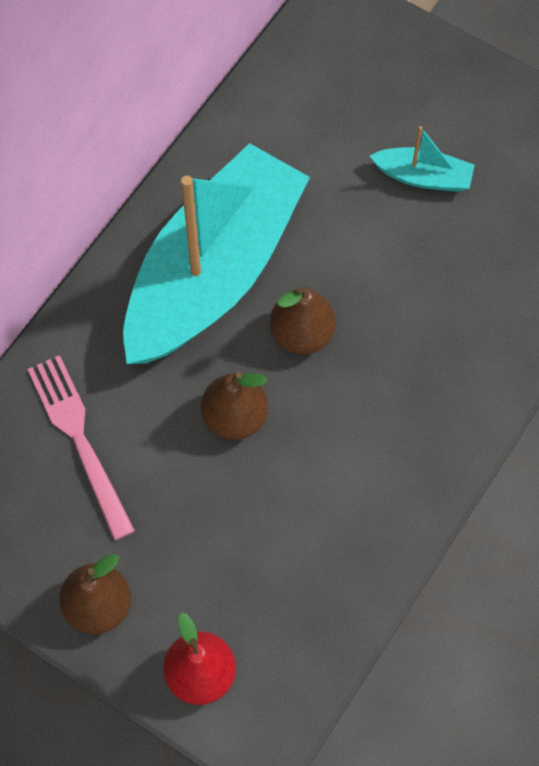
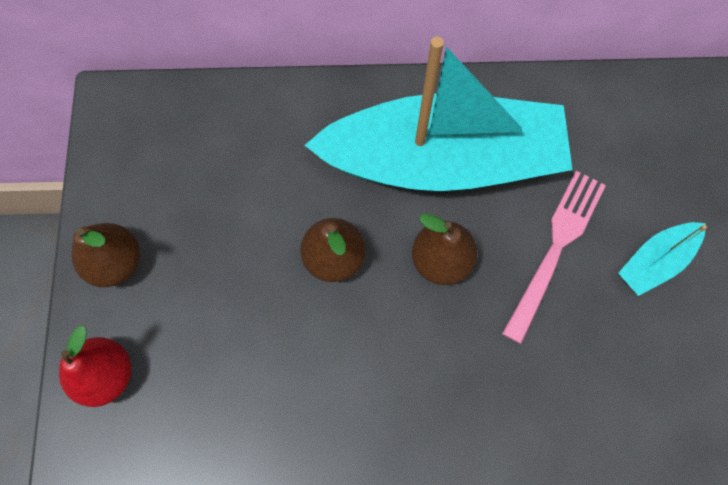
camera: 55 degrees right, 5 degrees up
(79, 438) = (239, 159): pink fork -> pink fork (555, 247)
(423, 177) = (655, 261): turquoise boat -> turquoise boat turned 75 degrees clockwise

